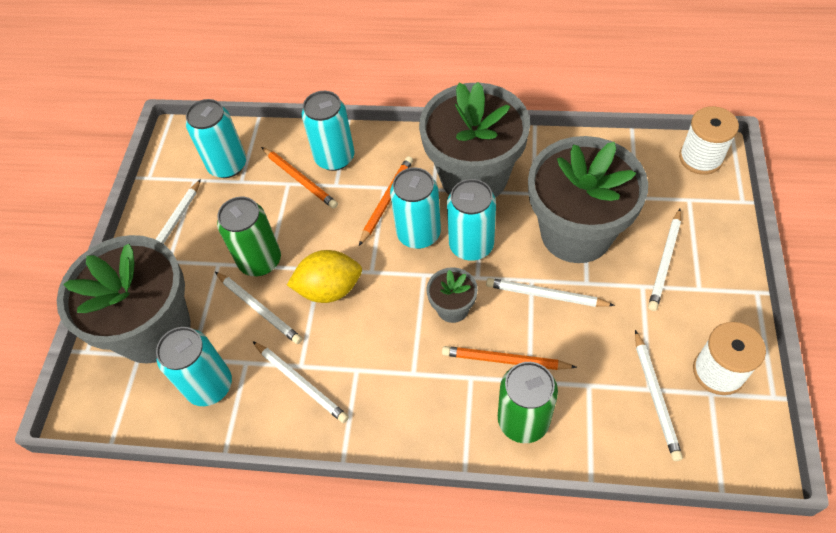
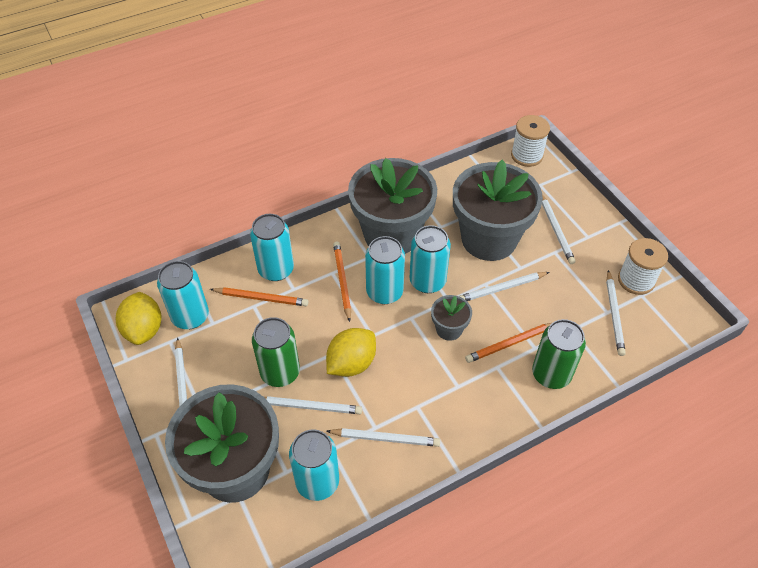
camera: 40 degrees left, 5 degrees down
(182, 157) = (144, 329): none -> yellow lemon
(655, 396) = (614, 314): white pencil -> white pencil turned 45 degrees clockwise

